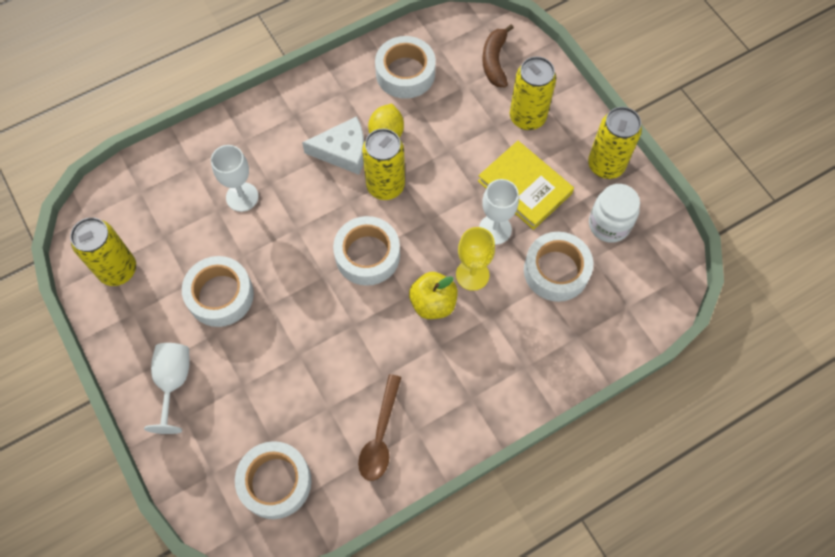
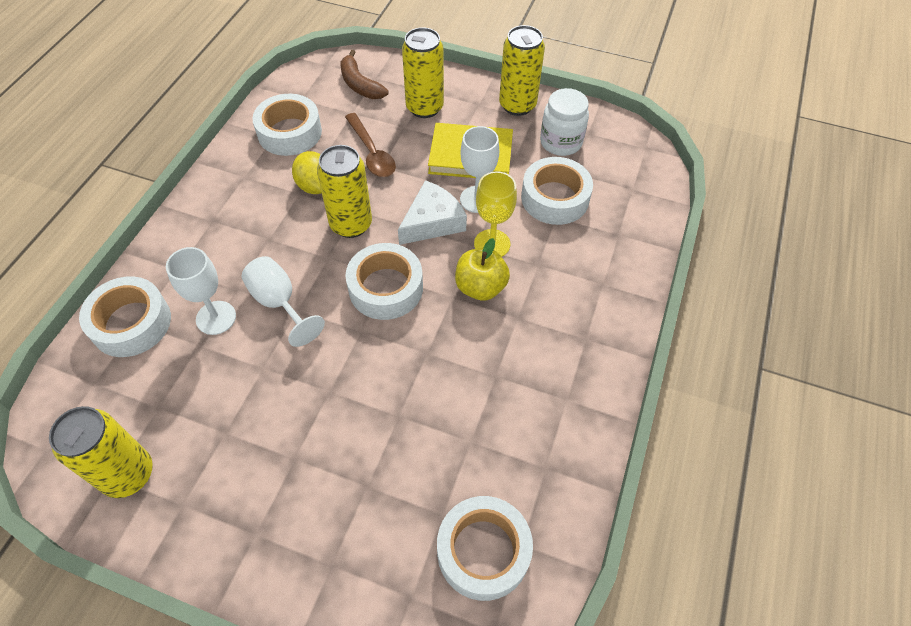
camera: 40 degrees left, 10 degrees down
(173, 382) = (288, 539): white goblet -> white goblet (279, 303)
(220, 295) = (269, 419): white tape -> white tape (131, 323)
(343, 151) = (286, 221): white cheese -> white cheese (432, 222)
(380, 435) = (540, 428): brown spoon -> brown spoon (371, 153)

